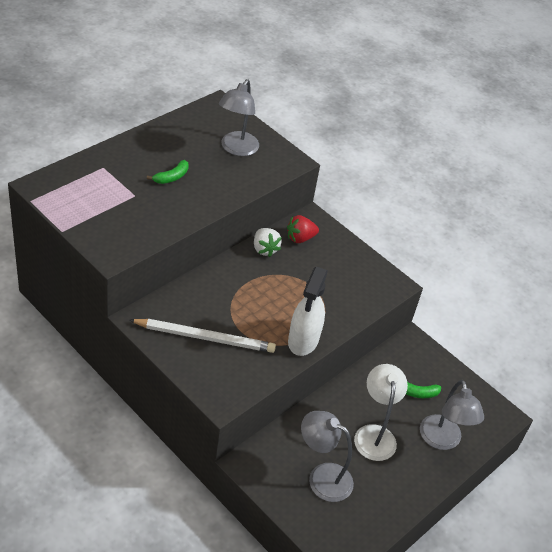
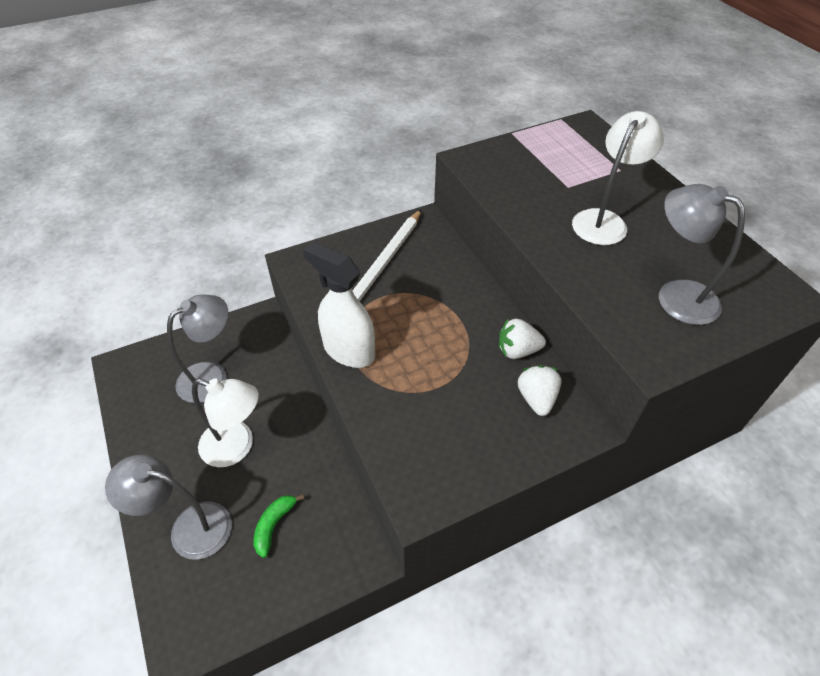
camera: 115 degrees right, 5 degrees up
(171, 177) = (604, 220): green banana -> white lamp
(300, 238) = (536, 398): red strawberry -> white strawberry

